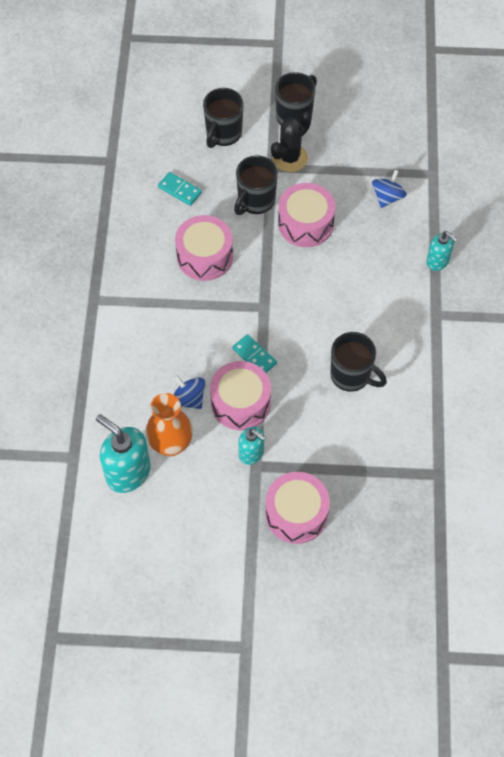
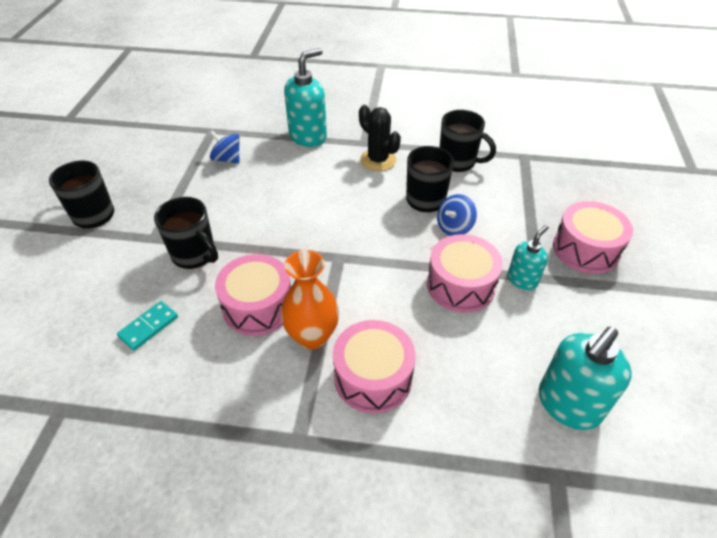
camera: 85 degrees left, 15 degrees down
(171, 444) = (521, 355): orange vase -> orange vase (312, 336)
(189, 399) = (458, 333): blue spinning top -> blue spinning top (454, 227)
(223, 134) = (83, 278): black mug -> black mug (458, 162)
(254, 356) = (401, 269): turquoise domino -> none
(290, 158) = (147, 222): black cactus -> black cactus (378, 160)
(305, 223) = (239, 217): pink drum -> pink drum (373, 377)
(438, 261) = (308, 137): turquoise soap dispenser -> turquoise soap dispenser, size x1.71

